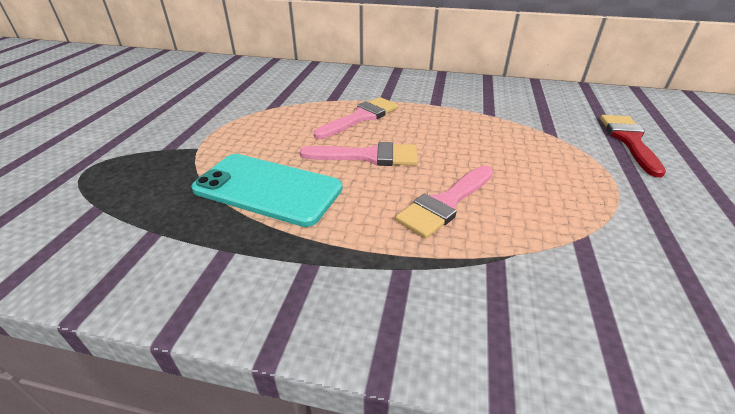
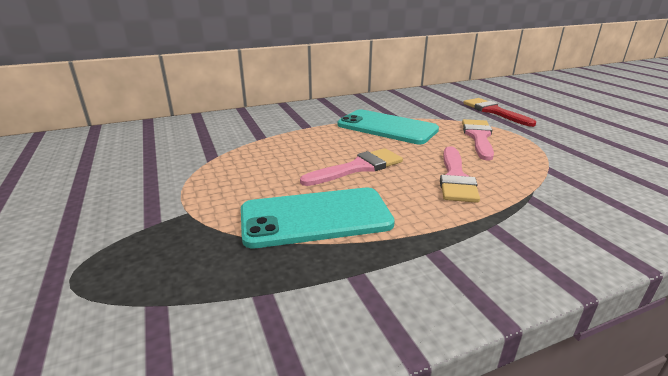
camera: 35 degrees left, 10 degrees down
(361, 117) = (308, 144): pink brush -> pink brush (478, 137)
(460, 122) = (387, 127): none -> turquoise phone

